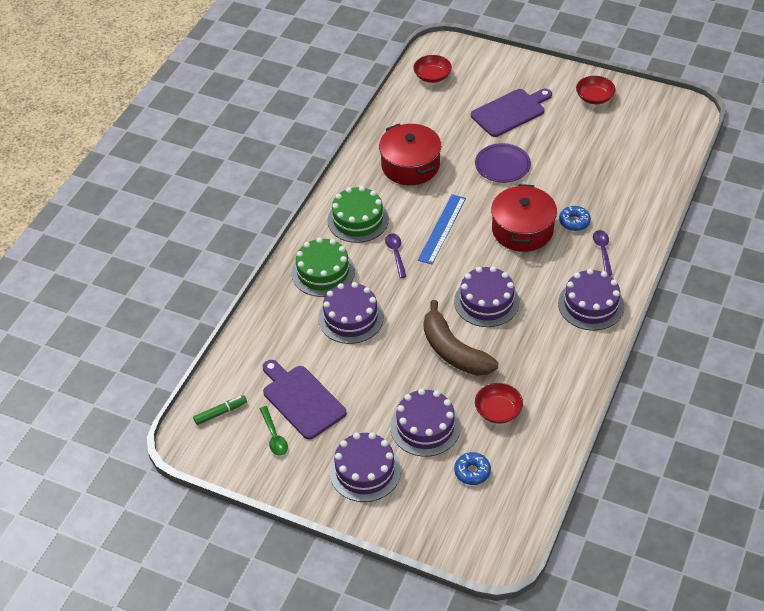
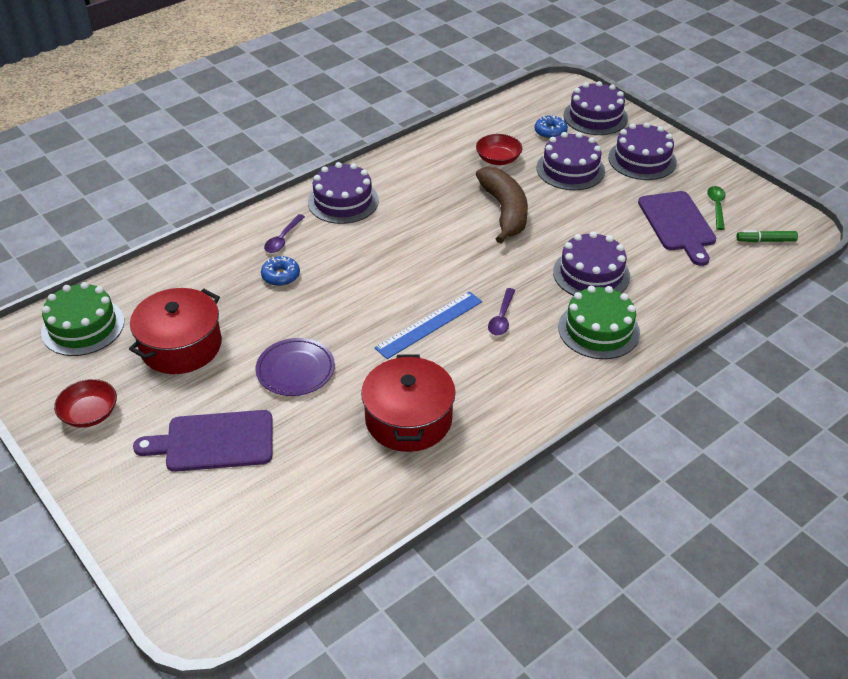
camera: 155 degrees left, 5 degrees down
(358, 220) = (522, 374): green cake -> green cake (83, 326)
(432, 76) = (264, 558): red bowl -> none
(486, 301) = (440, 238): purple cake -> purple cake (595, 117)
(522, 230) = (342, 289): red pot -> red pot (181, 346)

